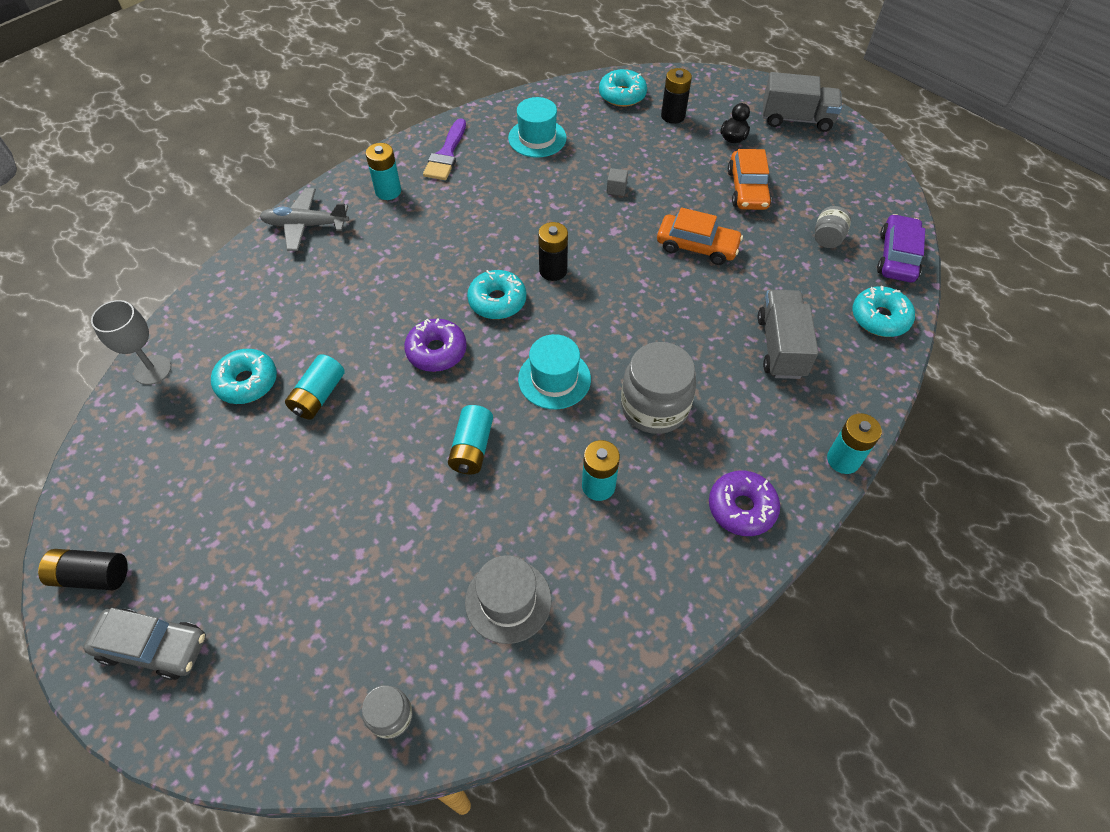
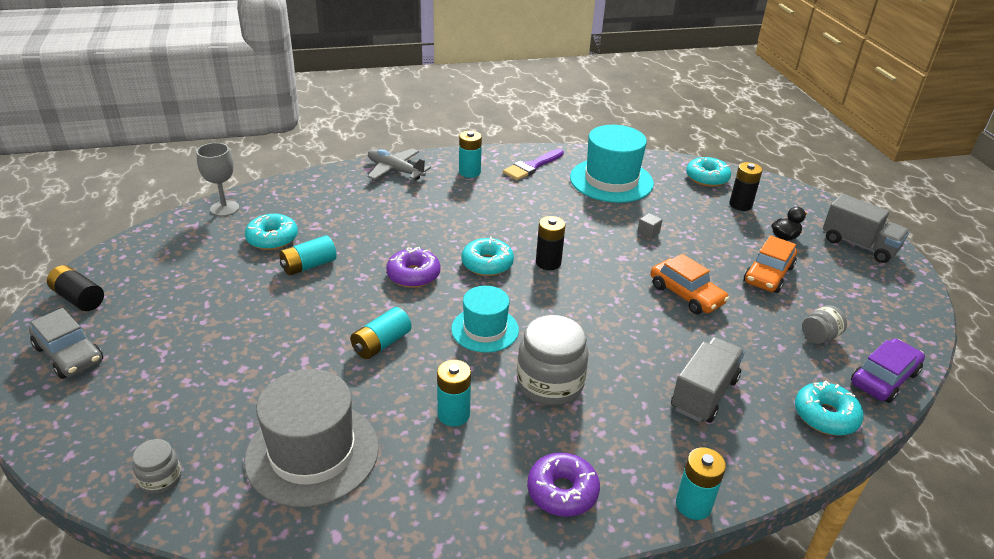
camera: 30 degrees right, 20 degrees down
(508, 601) = (312, 453): grey hat -> grey hat, size x1.62
(537, 138) = (611, 180): turquoise hat -> turquoise hat, size x1.62

